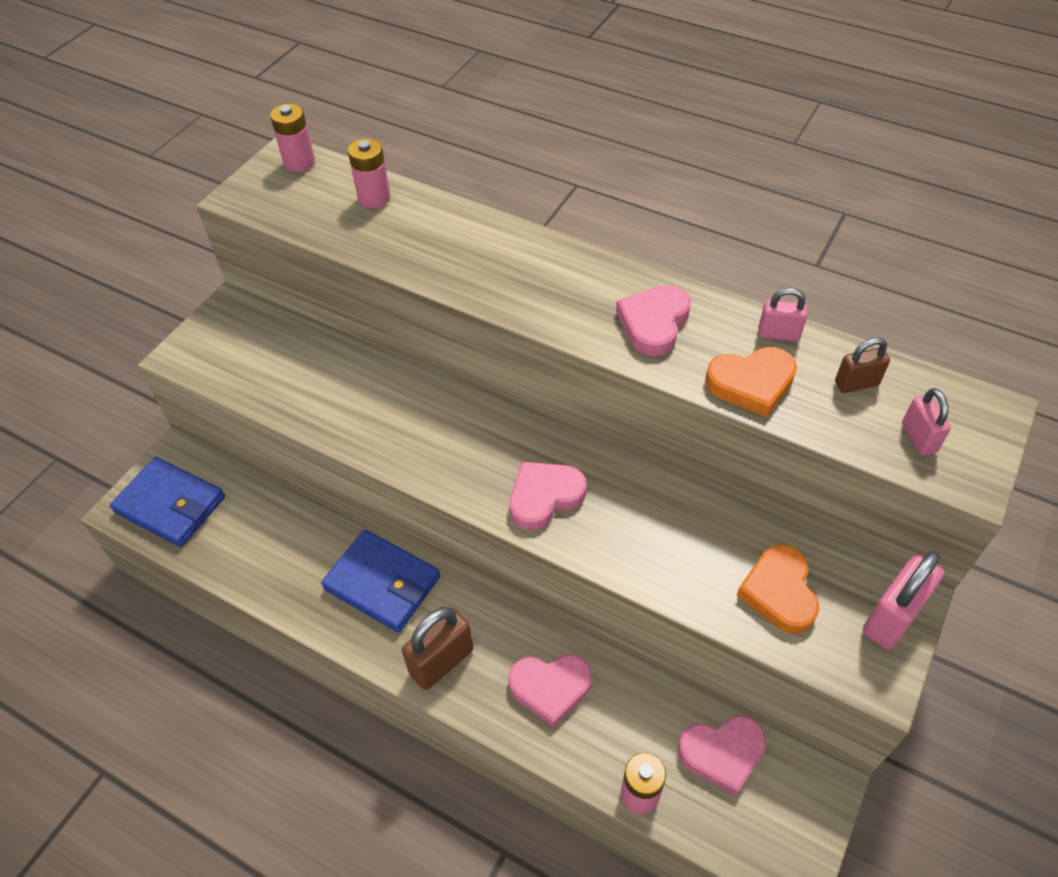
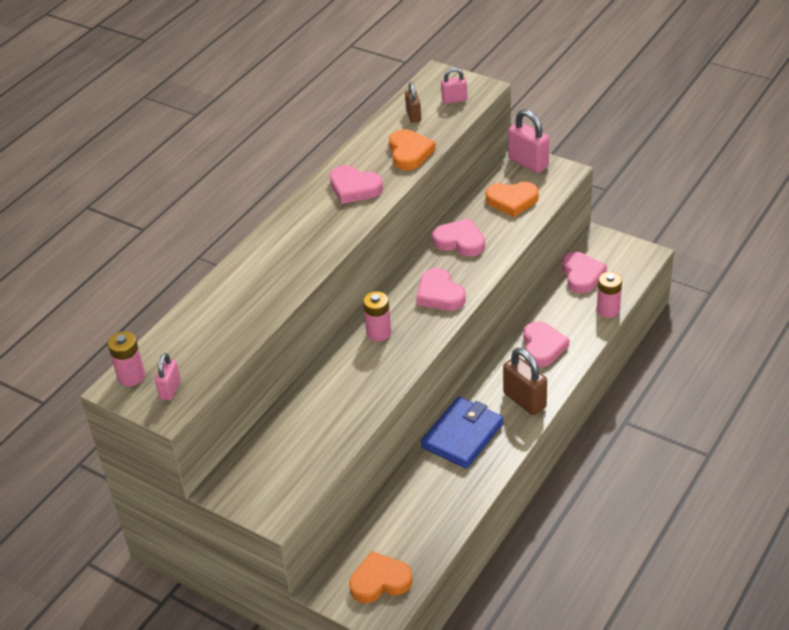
camera: 85 degrees left, 10 degrees down
(170, 505) = (380, 581): blue wallet -> orange heart
(374, 198) = (192, 326): pink battery -> pink battery (378, 333)
(666, 519) = (460, 241): none -> pink heart
(778, 334) = (371, 140): pink padlock -> pink padlock (170, 390)

